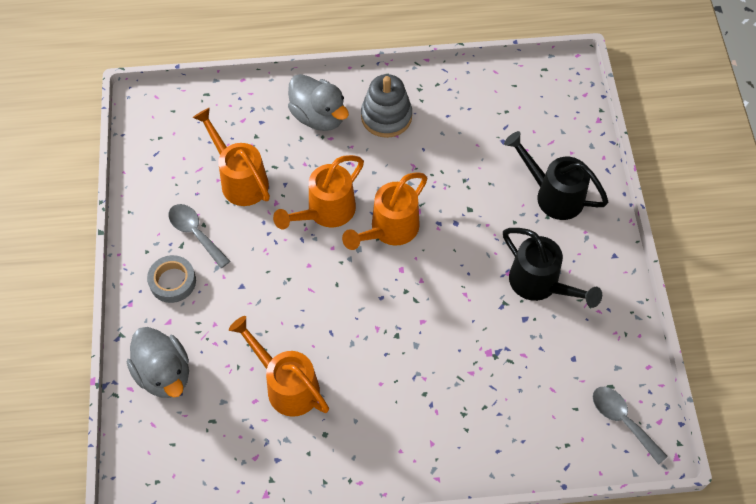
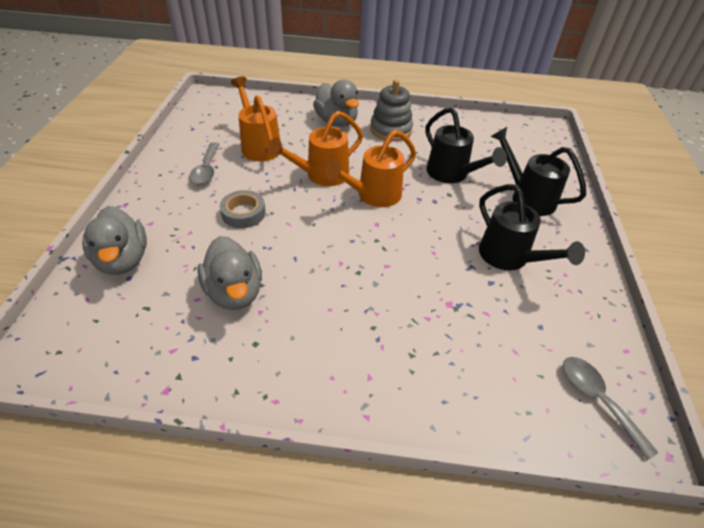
camera: 10 degrees right, 15 degrees down
(172, 281) = (170, 197): grey tape -> grey tape (243, 213)
(195, 233) = (206, 170): grey spoon -> grey spoon turned 150 degrees counterclockwise
(287, 385) = (235, 292): orange watering can -> grey duck
(468, 177) = (451, 174): none -> black watering can

